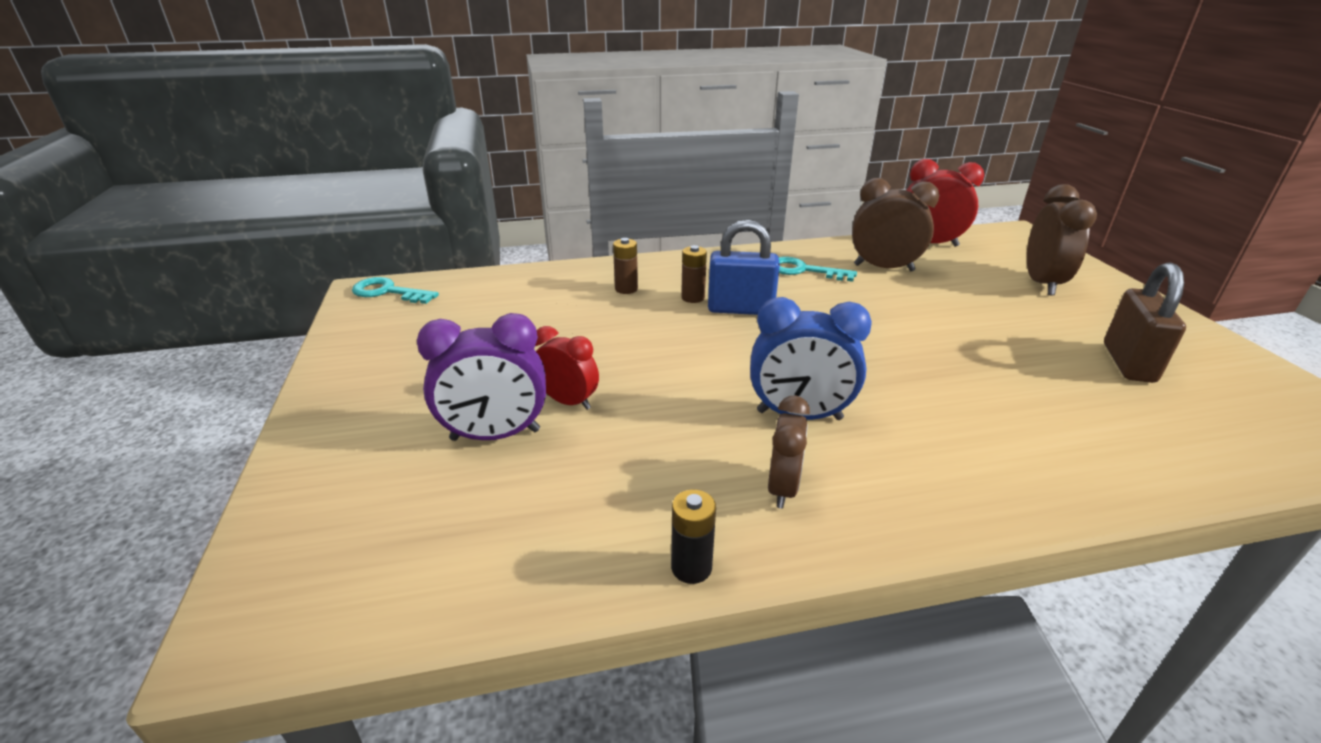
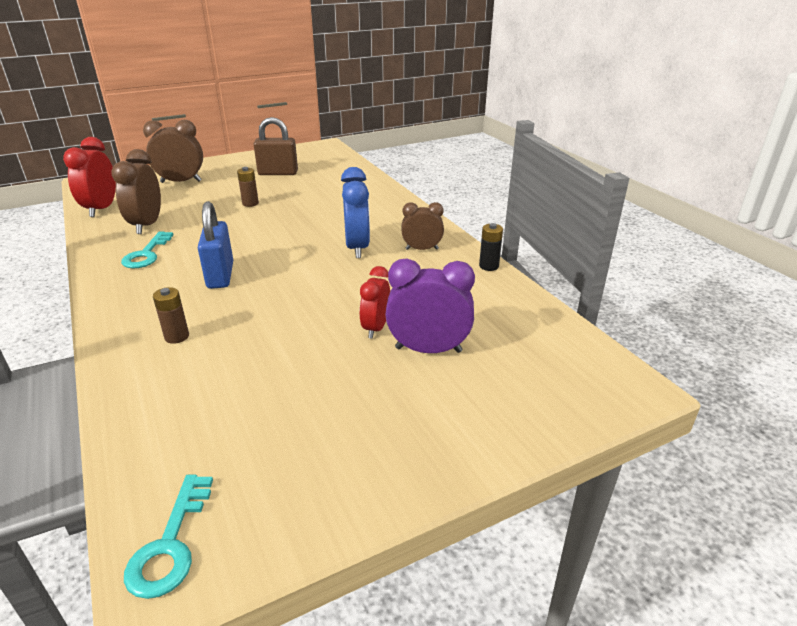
camera: 105 degrees left, 0 degrees up
(495, 435) = (428, 349): purple clock -> purple clock turned 60 degrees counterclockwise
(693, 297) = (198, 298): brown battery -> brown battery (250, 203)

